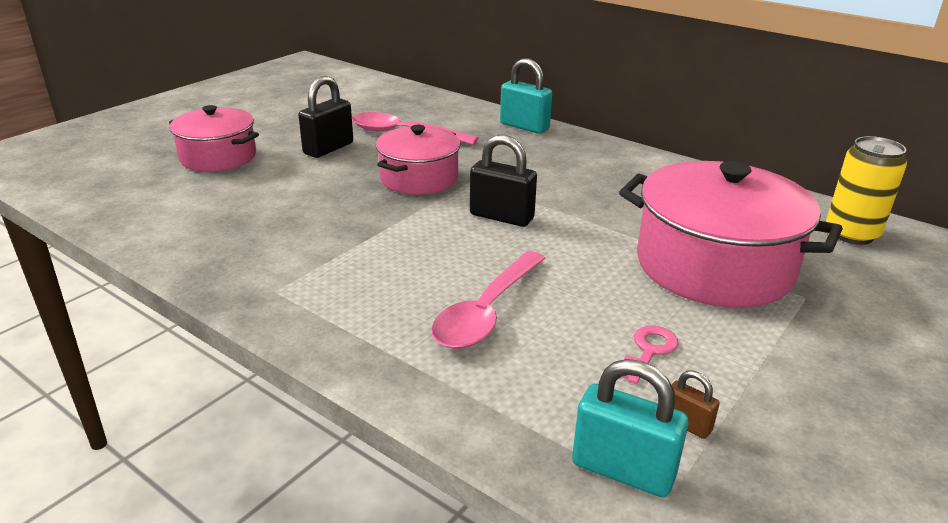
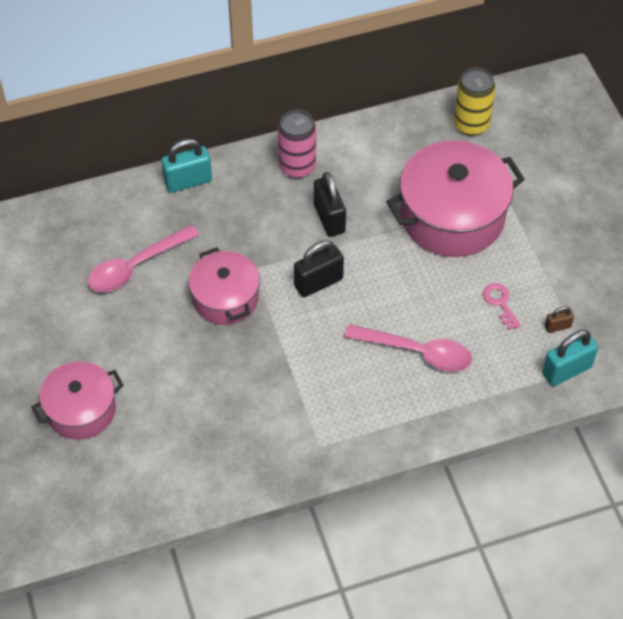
camera: 55 degrees left, 25 degrees up
(328, 148) = (124, 330): black padlock -> black padlock (329, 218)
(487, 311) = (417, 352): pink spoon -> pink spoon turned 45 degrees counterclockwise
(621, 163) = (297, 166): none -> pink can

